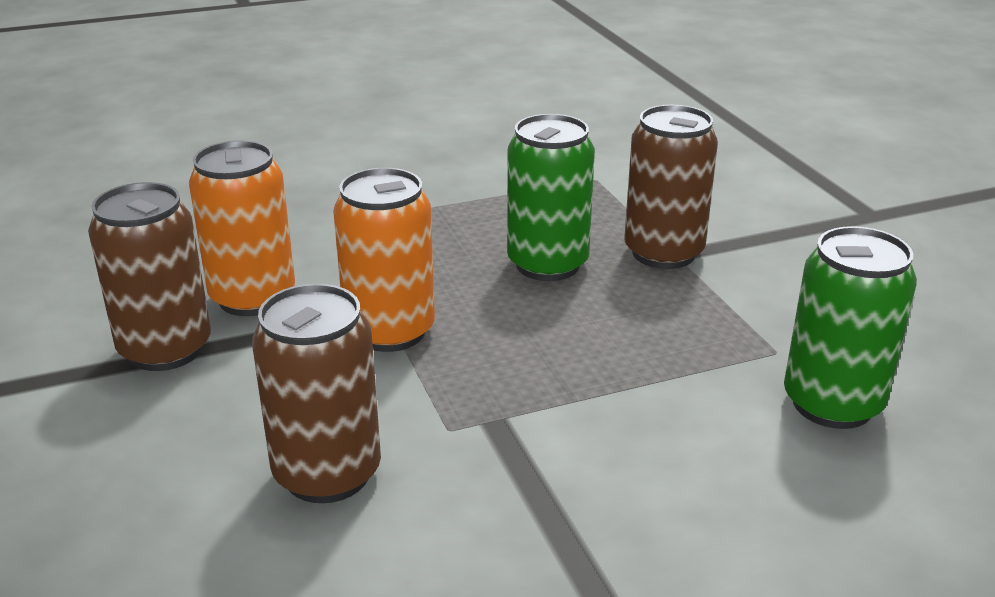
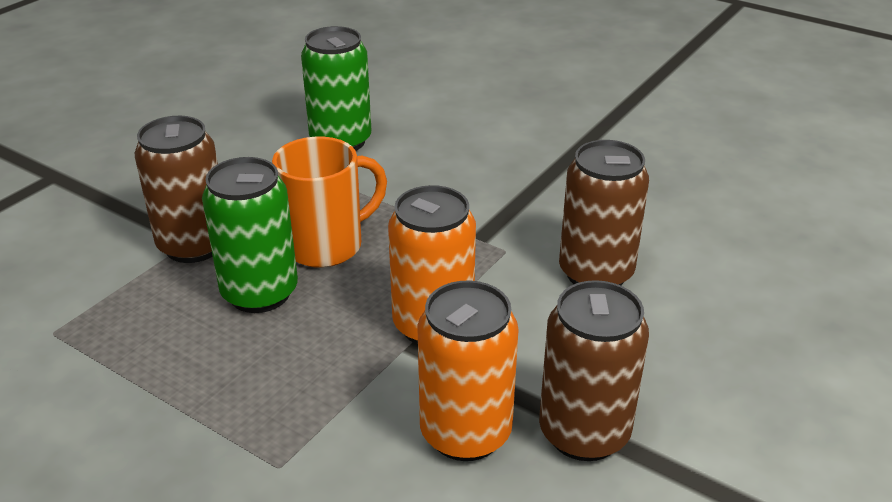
camera: 125 degrees left, 5 degrees up
(587, 319) = (327, 245): none -> orange mug

